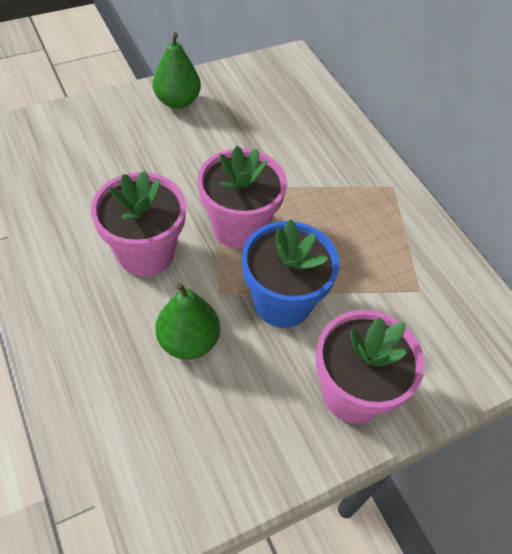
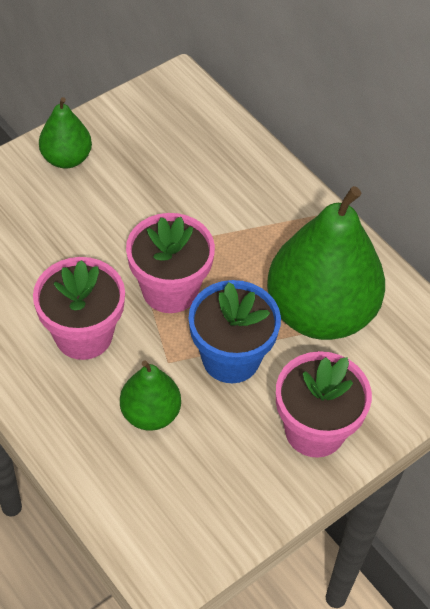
camera: 10 degrees left, 0 degrees up
(380, 275) = (320, 312): none -> green pear

